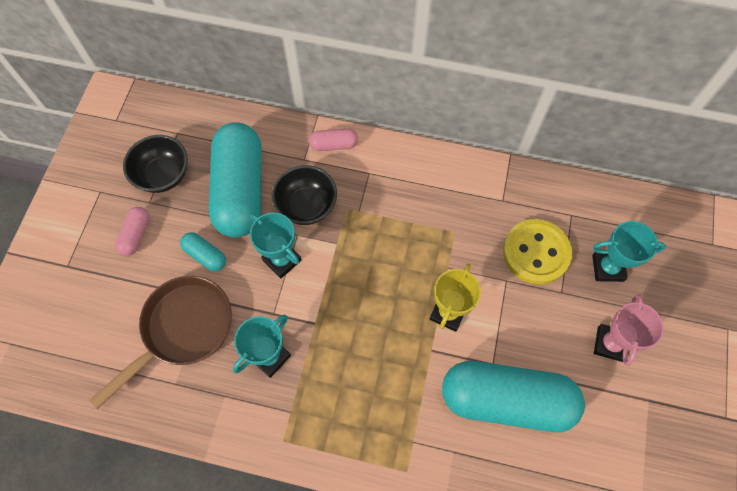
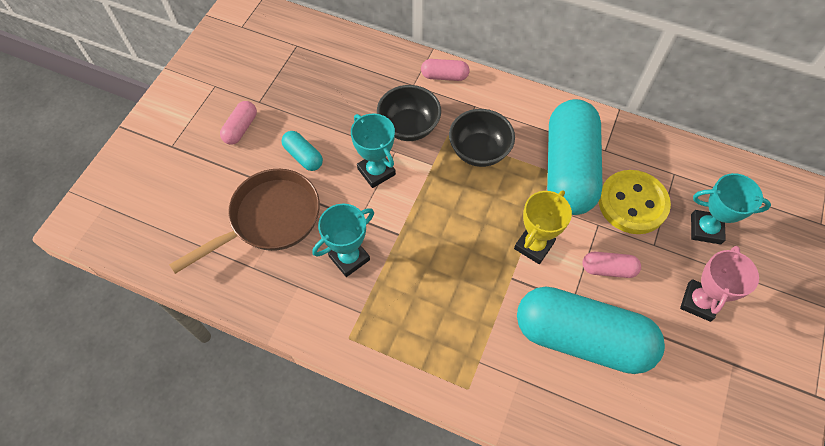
camera: 10 degrees right, 5 degrees down
(163, 175) = (276, 80): black bowl -> black bowl (479, 151)
(240, 190) = (347, 103): turquoise capsule -> turquoise capsule (568, 169)
(522, 325) = (608, 269): none -> pink capsule

